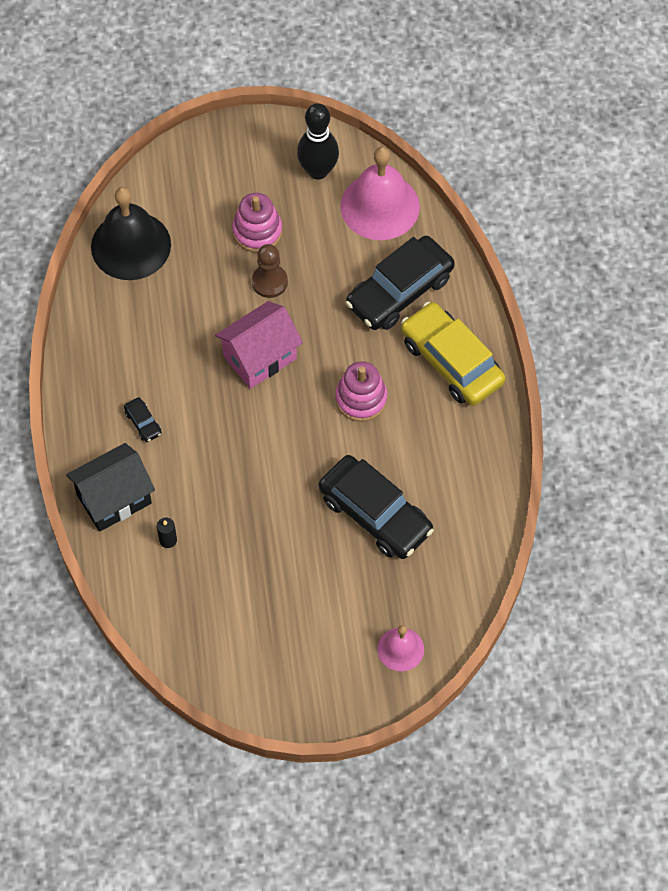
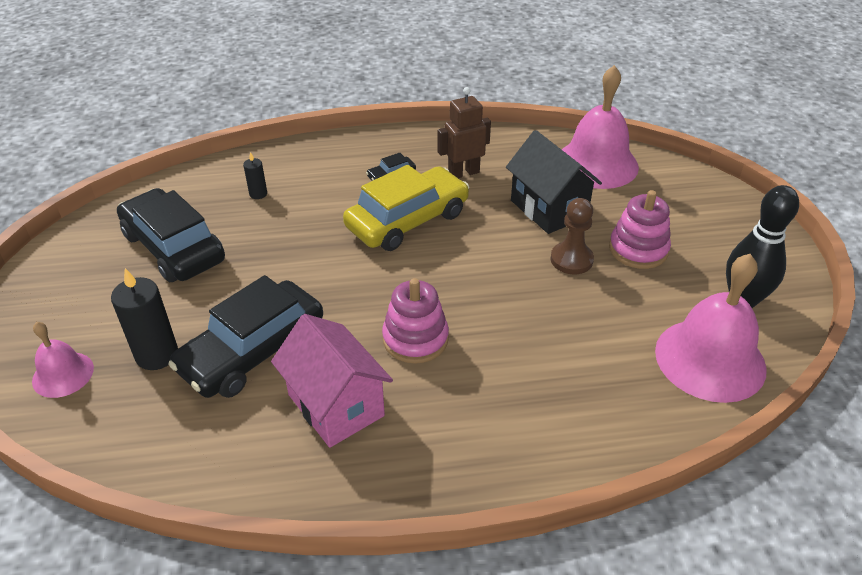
camera: 90 degrees right, 20 degrees down
(114, 499) = (310, 161): black house -> black house (548, 209)
(131, 245) = (596, 164): black bell -> pink bell
(141, 360) = (463, 173): none -> brown robot
(260, 357) = (470, 253): pink house -> pink house (336, 405)
(379, 584) = (157, 355): none -> black candle
(399, 291) = (580, 378): black car -> black car (174, 247)
(451, 361) = (474, 435): yellow car -> yellow car (407, 220)

